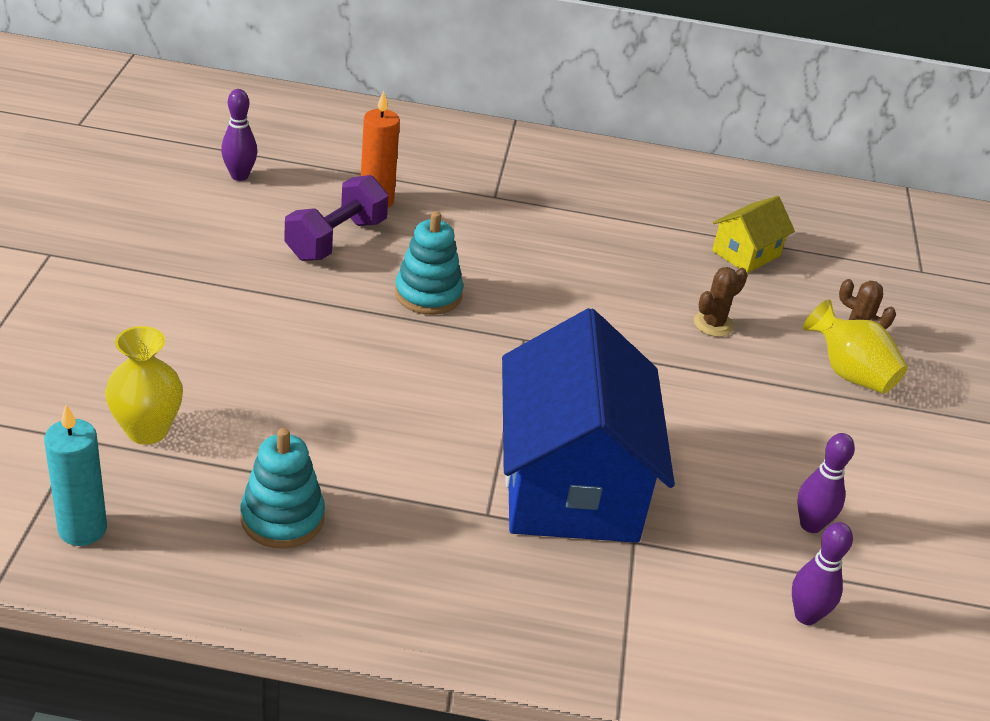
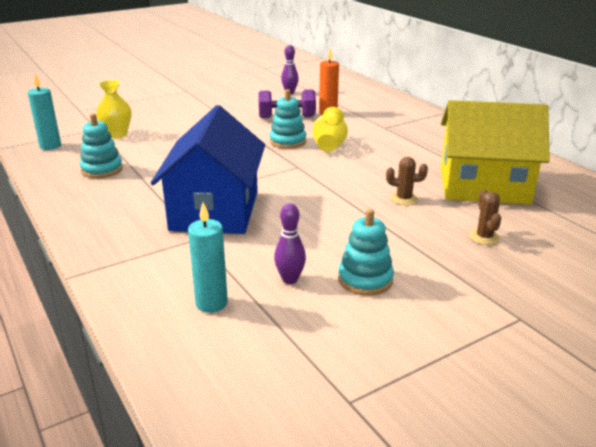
camera: 55 degrees right, 10 degrees down
(570, 483) = (215, 210): blue house -> blue house turned 45 degrees counterclockwise
(746, 253) = (483, 186): yellow house -> yellow house, size x2.19
(806, 616) = (211, 303): purple bowling pin -> turquoise candle
(849, 373) = (447, 247): yellow vase -> yellow vase (329, 146)
(861, 472) = (365, 279): none -> turquoise stacking toy

